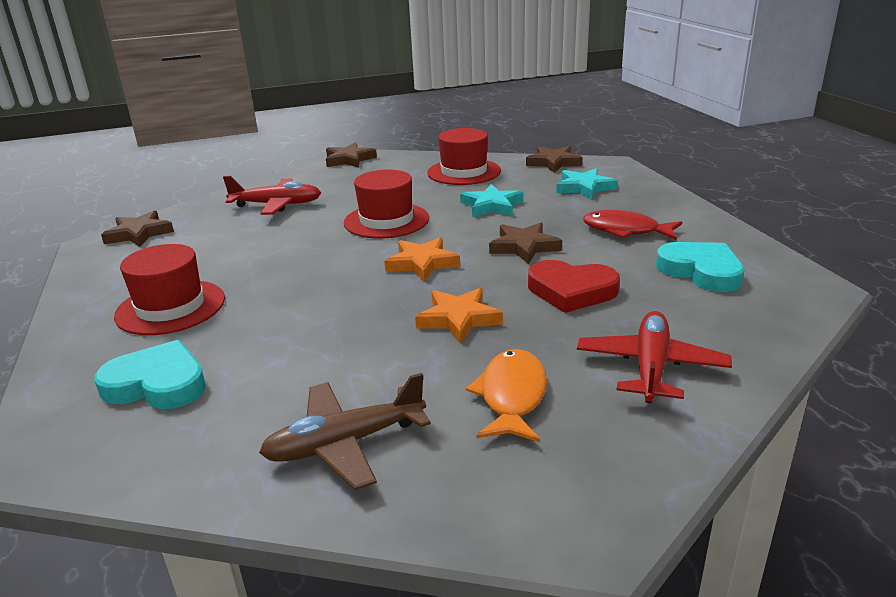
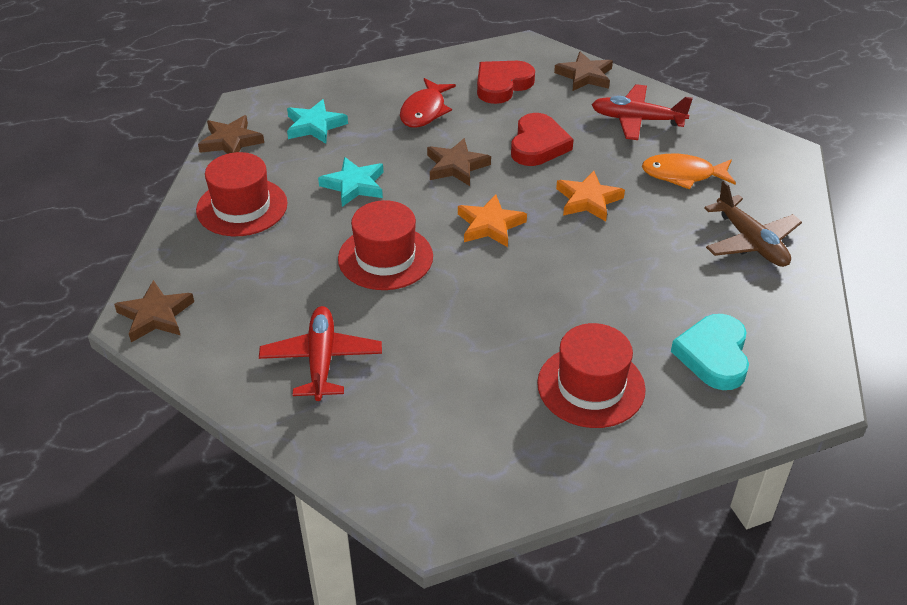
camera: 95 degrees left, 15 degrees up
(139, 234) = (403, 482): brown star -> brown star (585, 76)
(701, 271) = (502, 85): turquoise heart -> red heart

